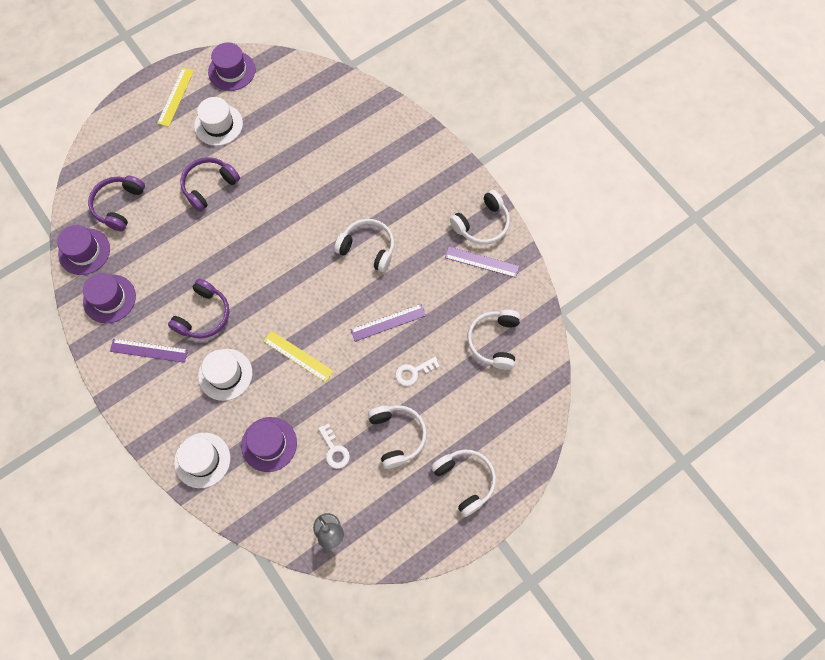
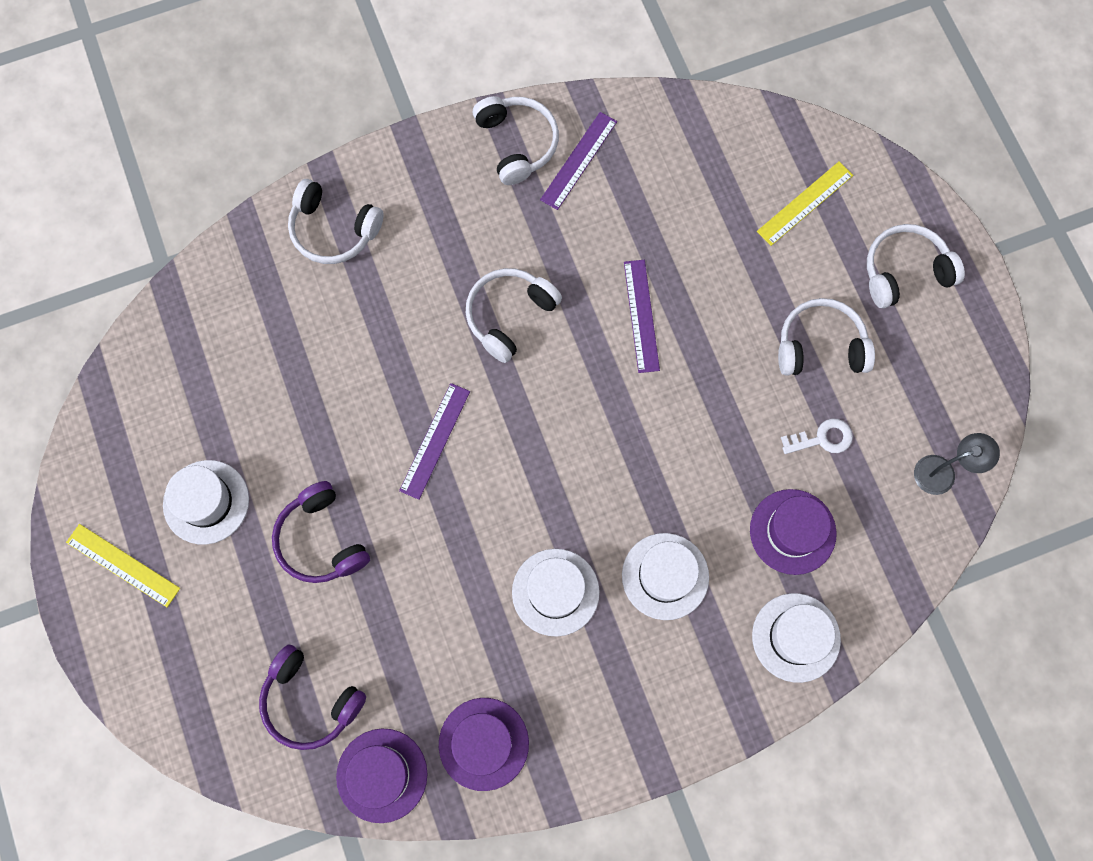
camera: 75 degrees left, 5 degrees up
(149, 350) = (594, 691): purple ruler -> purple ruler (435, 440)
(203, 315) = (555, 592): purple headphones -> white hat
(231, 71) = (104, 459): purple hat -> none
(298, 356) = (662, 459): yellow ruler -> yellow ruler (805, 203)
(413, 372) = (728, 299): white key -> none
(494, 341) = (708, 177): white headphones -> white headphones (333, 230)

